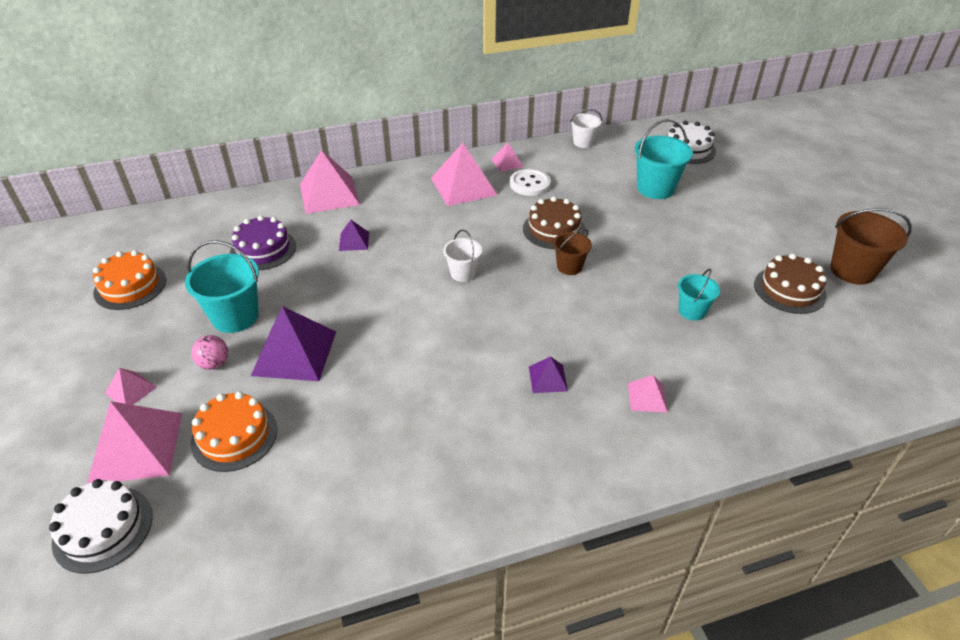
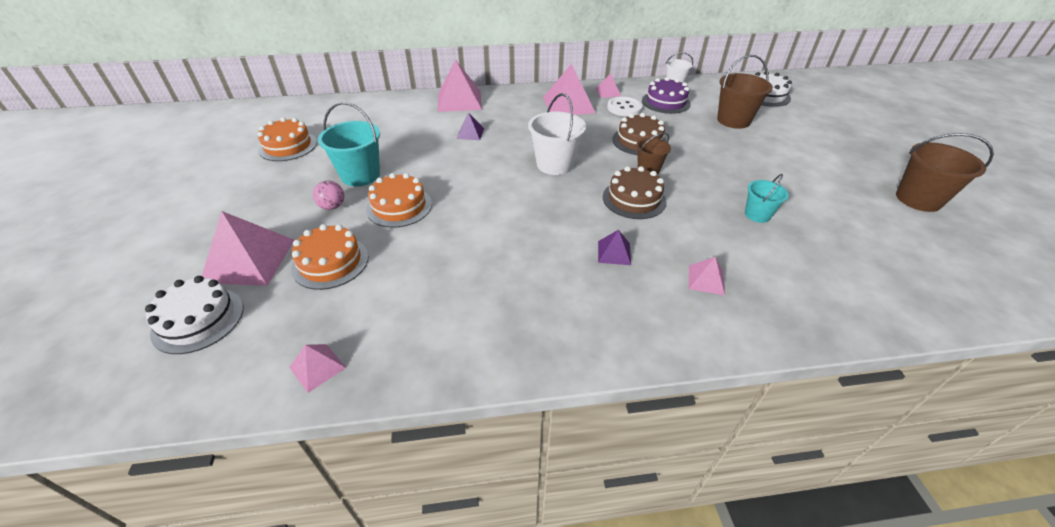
camera: 10 degrees right, 0 degrees up
(131, 390) = (261, 217): pink pyramid -> pink pyramid (317, 367)
(263, 249) = (397, 132): purple cake -> purple cake (665, 102)
(294, 353) = (399, 206): purple pyramid -> orange cake
(463, 273) = (554, 164): white bucket -> white bucket, size x1.68
(655, 188) = (733, 120): turquoise bucket -> brown bucket
(789, 290) = (854, 208): brown cake -> brown cake (634, 199)

